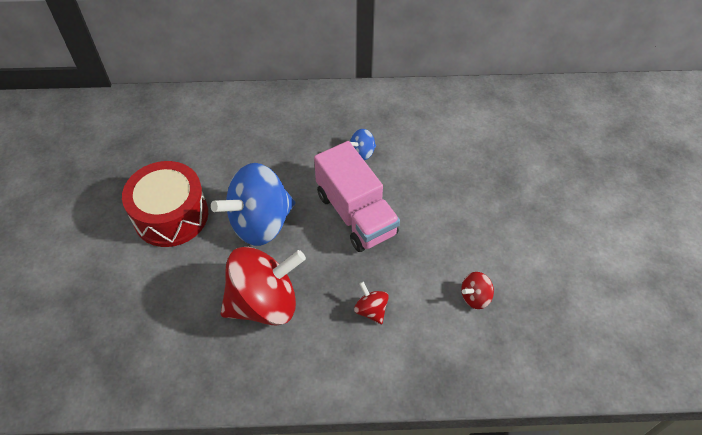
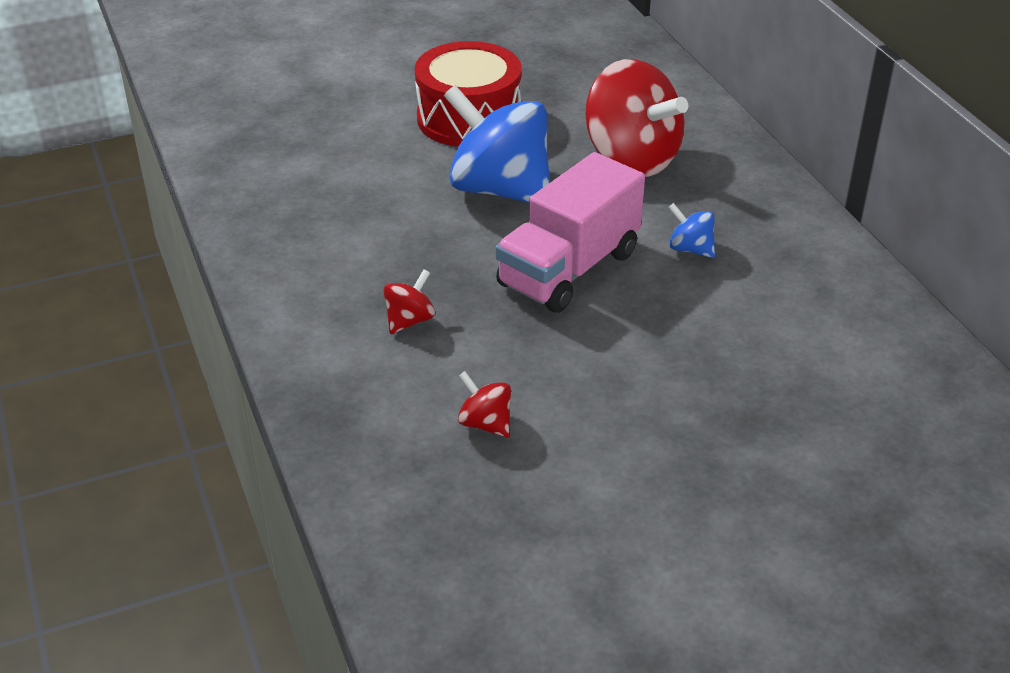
camera: 70 degrees right, 15 degrees down
(264, 303) = (376, 225): red spinning top -> red spinning top (631, 159)

